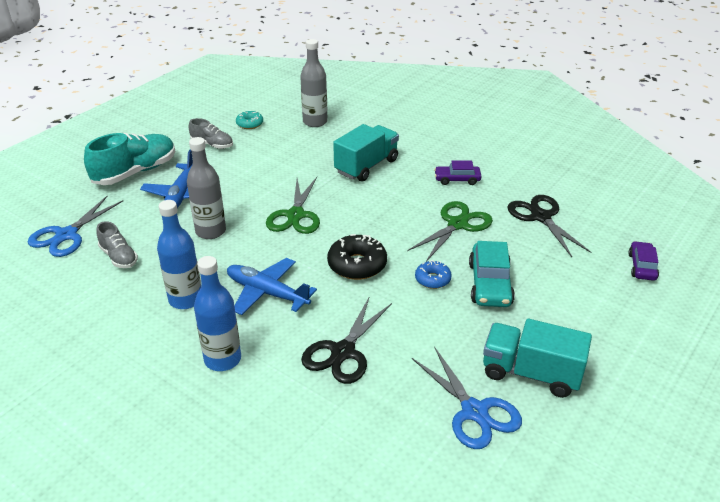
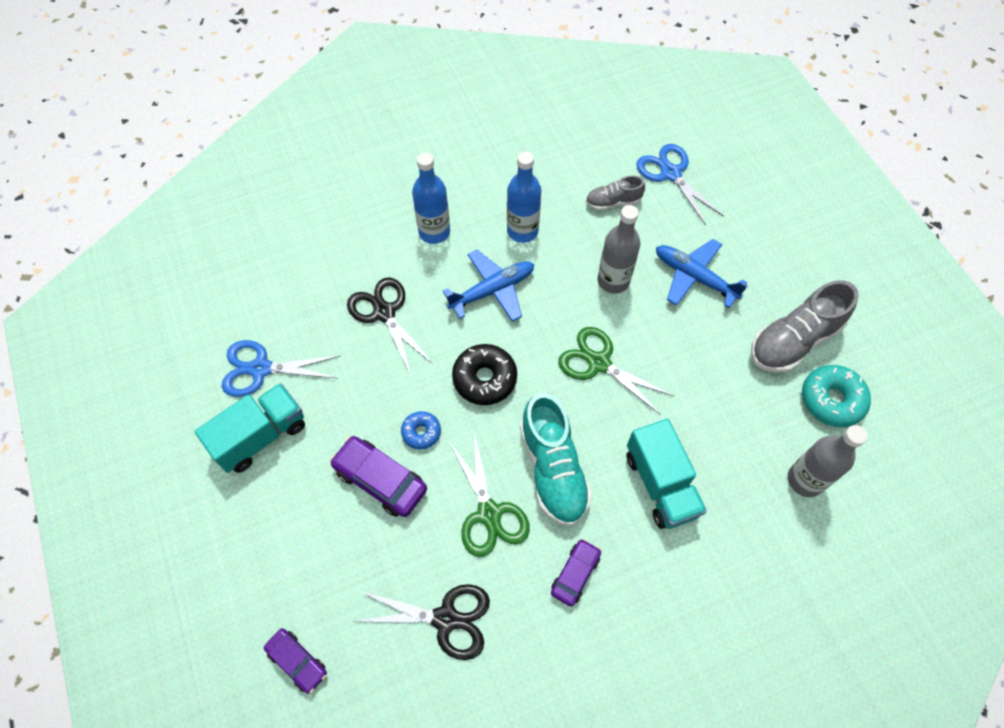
camera: 120 degrees right, 25 degrees up
(135, 172) = (763, 251): turquoise shoe -> turquoise shoe (553, 469)
(212, 144) = (794, 341): grey shoe -> grey shoe, size x1.82
(250, 124) = (831, 400): turquoise donut -> turquoise donut, size x1.68
(490, 284) = (380, 480): turquoise car -> purple car

